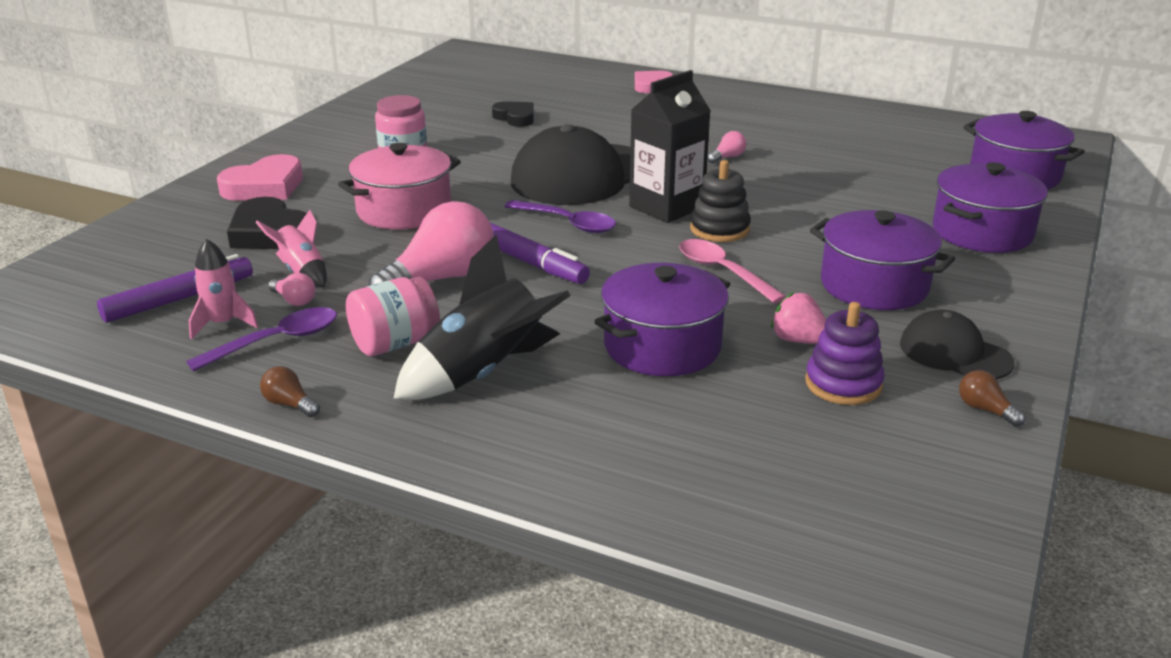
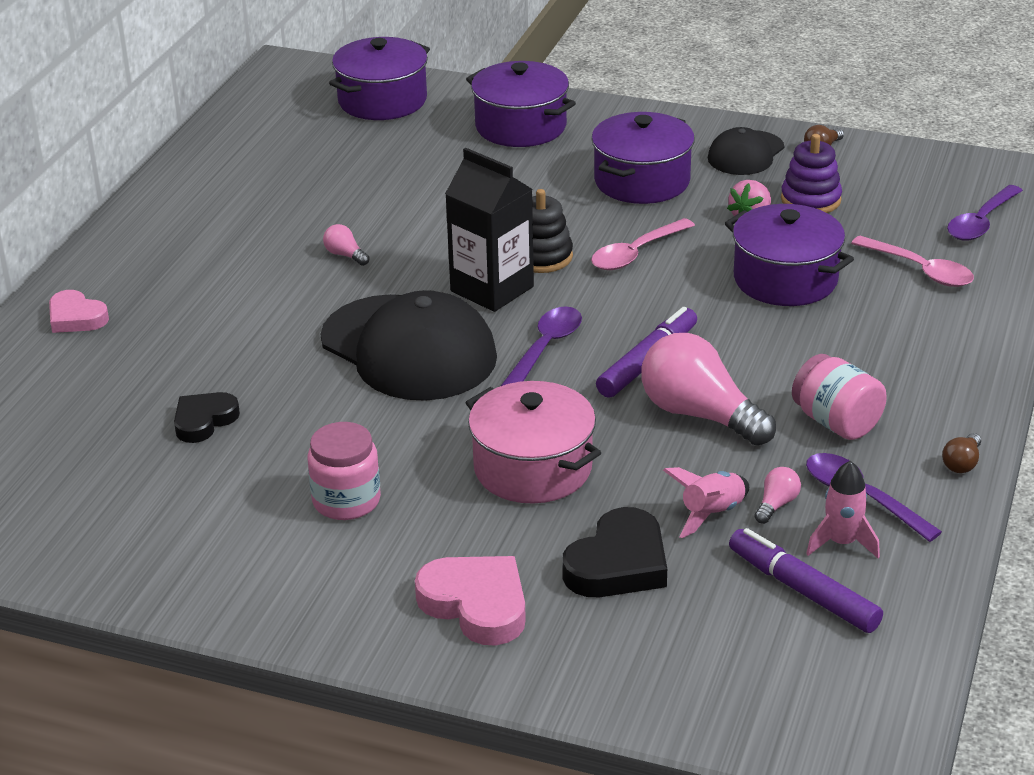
camera: 95 degrees left, 5 degrees up
(484, 373) = (866, 365): black rocket -> none
(671, 439) = (920, 270): none -> pink spoon
(792, 512) = (981, 222): none -> purple spoon

